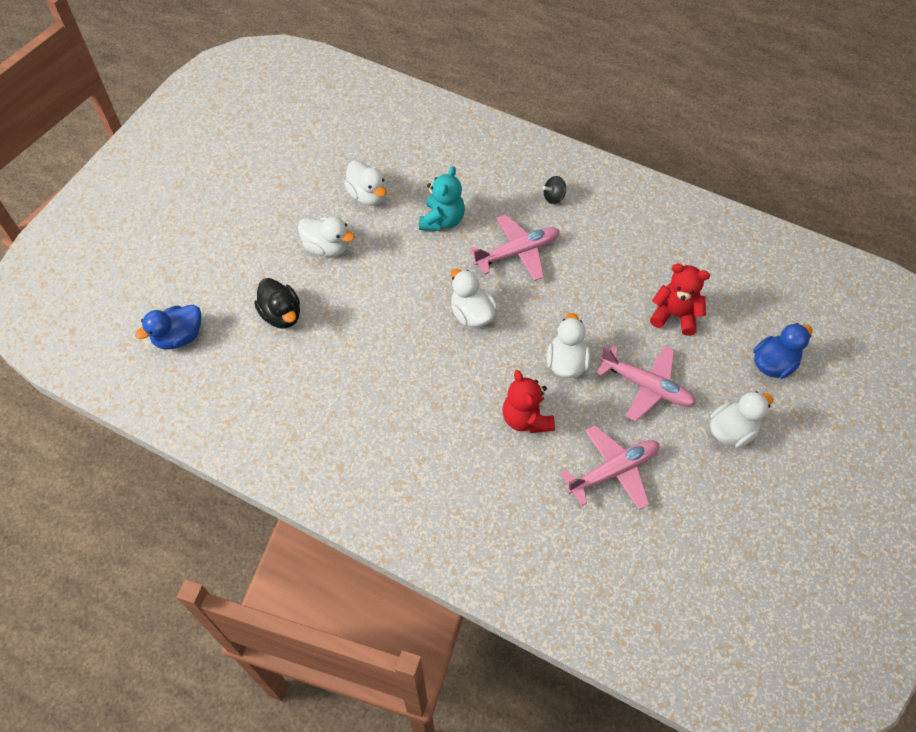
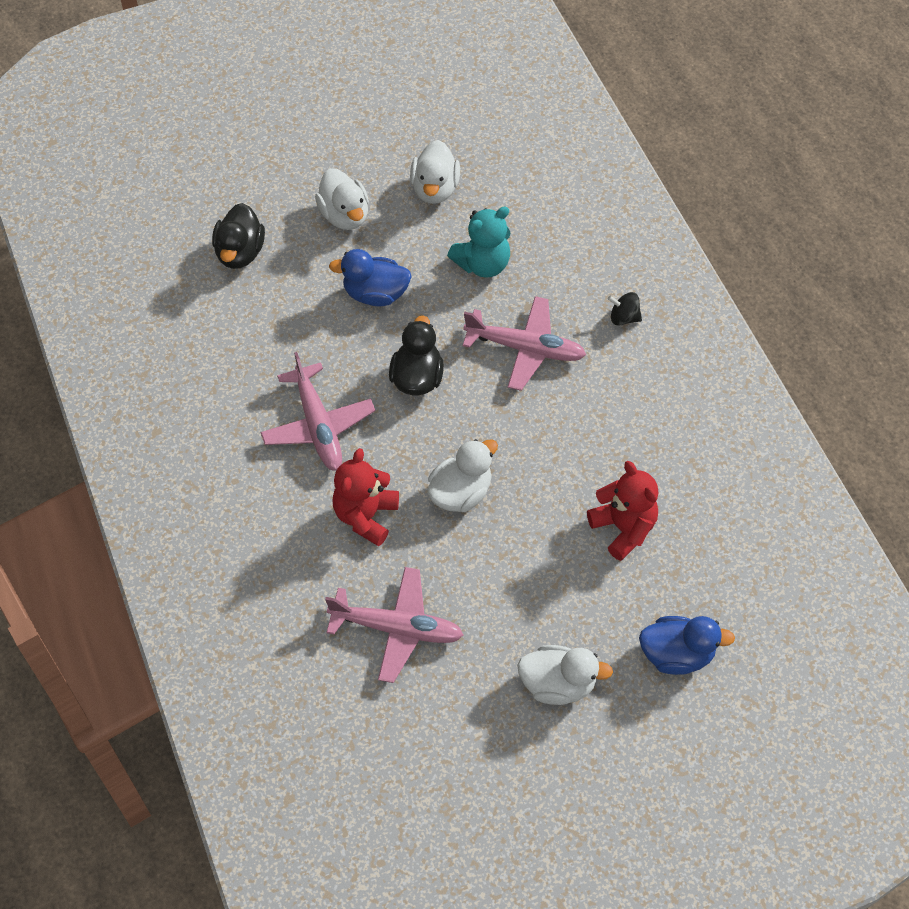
camera: 40 degrees right, 0 degrees up
(179, 337) = (133, 210): blue duck -> blue duck (375, 294)
(472, 314) = (417, 377): white duck -> black duck
(646, 386) = (516, 575): pink plane -> pink plane (318, 425)

